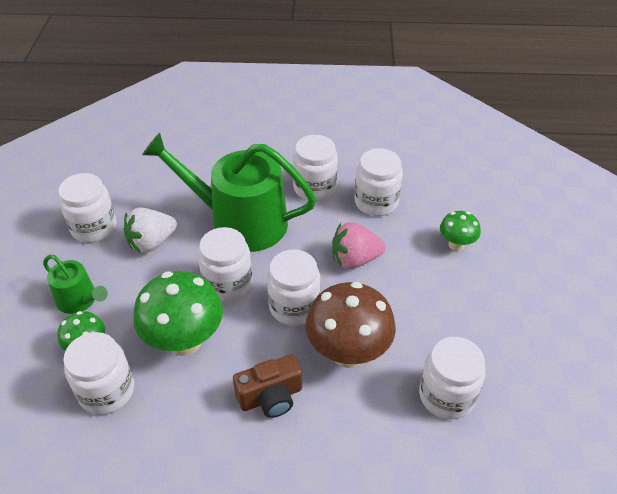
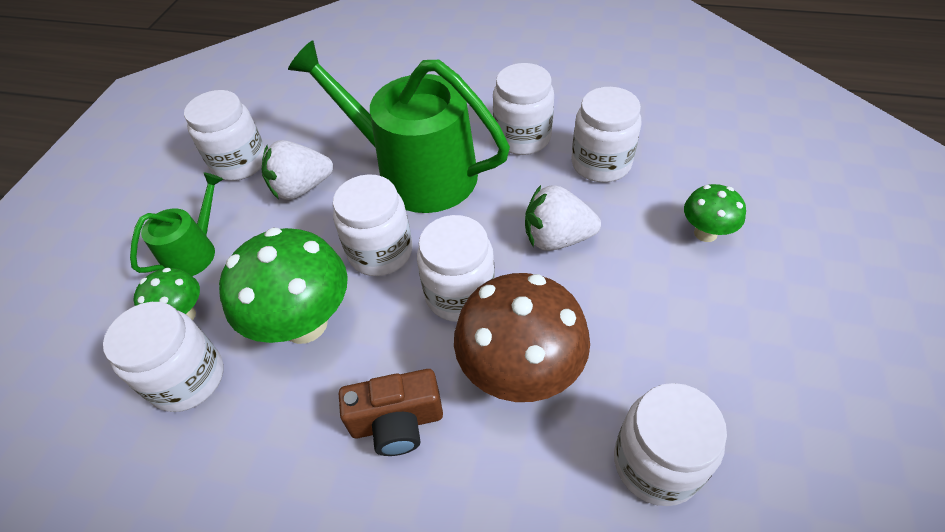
camera: 15 degrees right, 5 degrees up
(80, 300) = (194, 252): green watering can -> green watering can turned 105 degrees counterclockwise
(355, 259) = (557, 238): pink strawberry -> white strawberry

